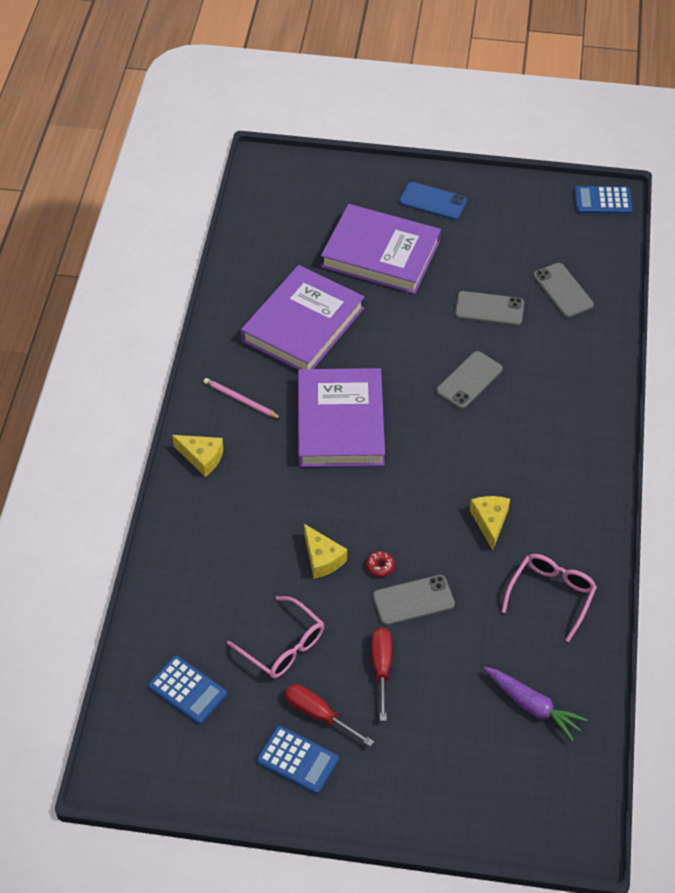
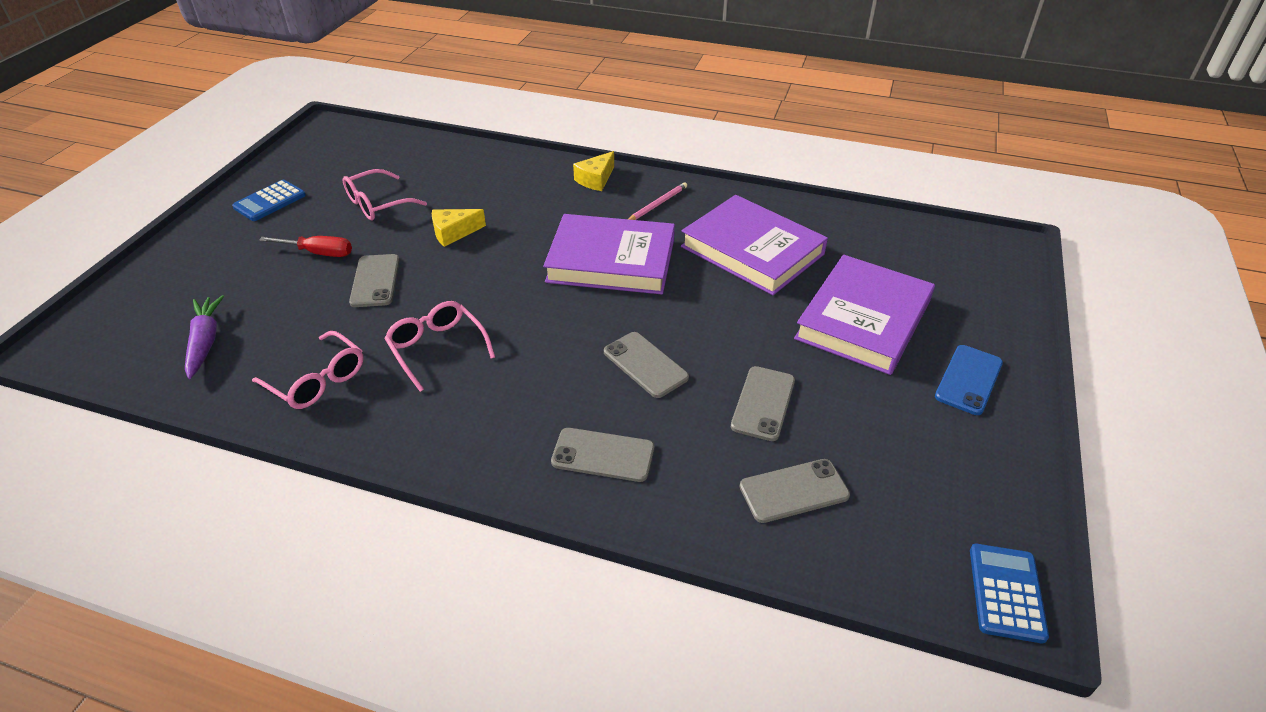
camera: 100 degrees right, 10 degrees down
(187, 690) = (370, 158): blue calculator -> none
(319, 715) = (300, 215): red screwdriver -> none
(380, 566) = (425, 265): red donut -> none
(490, 522) = (437, 348): yellow cheese -> pink glasses
(532, 706) = (205, 342): purple carrot -> purple carrot turned 120 degrees clockwise
(566, 392) = (603, 455): none -> grey phone

